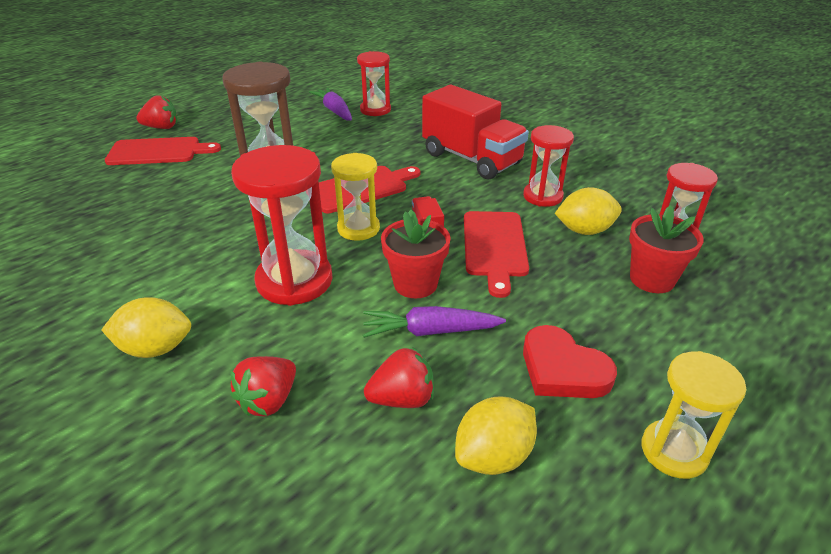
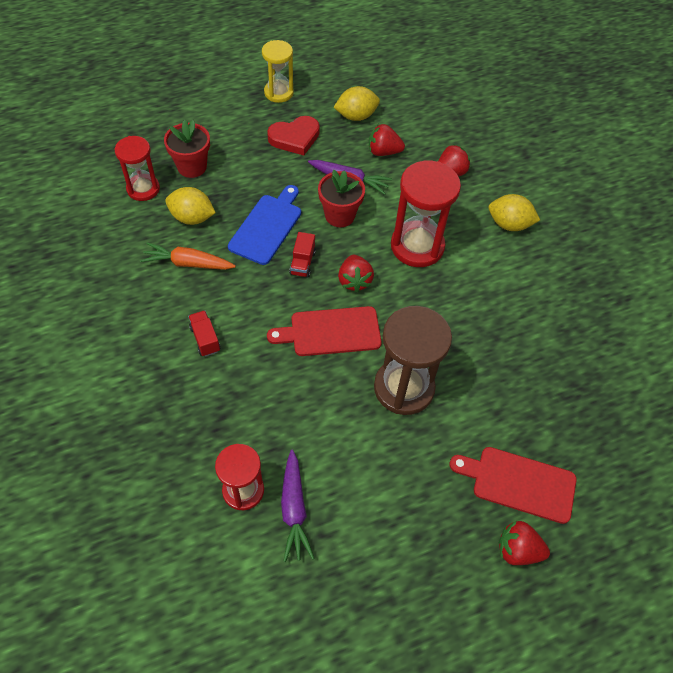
camera: 160 degrees left, 20 degrees up
(358, 228) = (354, 281): yellow hourglass -> red strawberry
(471, 159) = (205, 339): red truck -> red truck, size x0.42
(494, 247) = (267, 226): red cutting board -> blue cutting board
(542, 196) = (188, 263): red hourglass -> orange carrot
(562, 369) = (295, 138): red heart -> red heart turned 90 degrees clockwise

